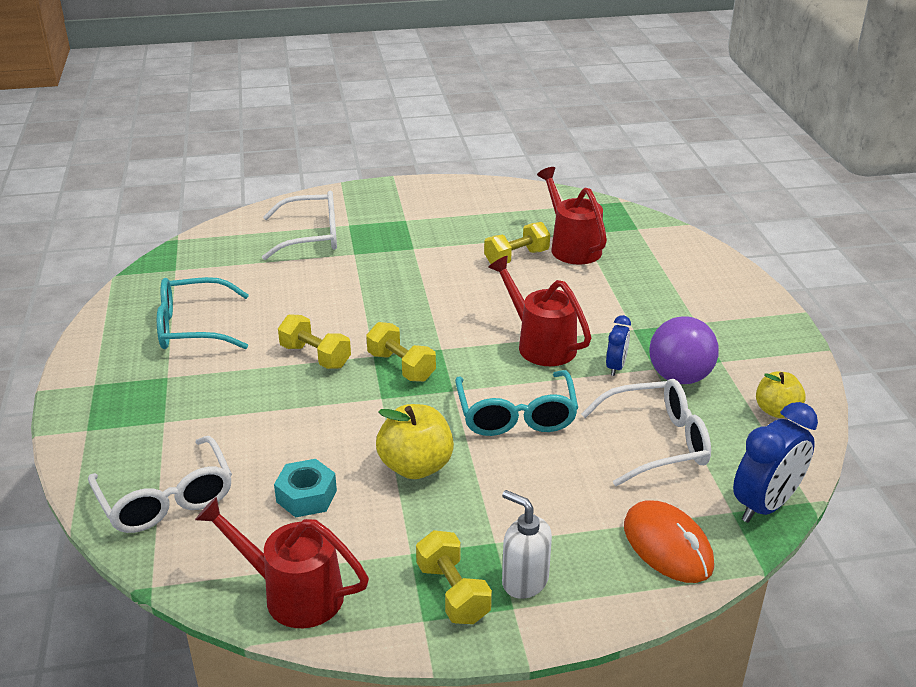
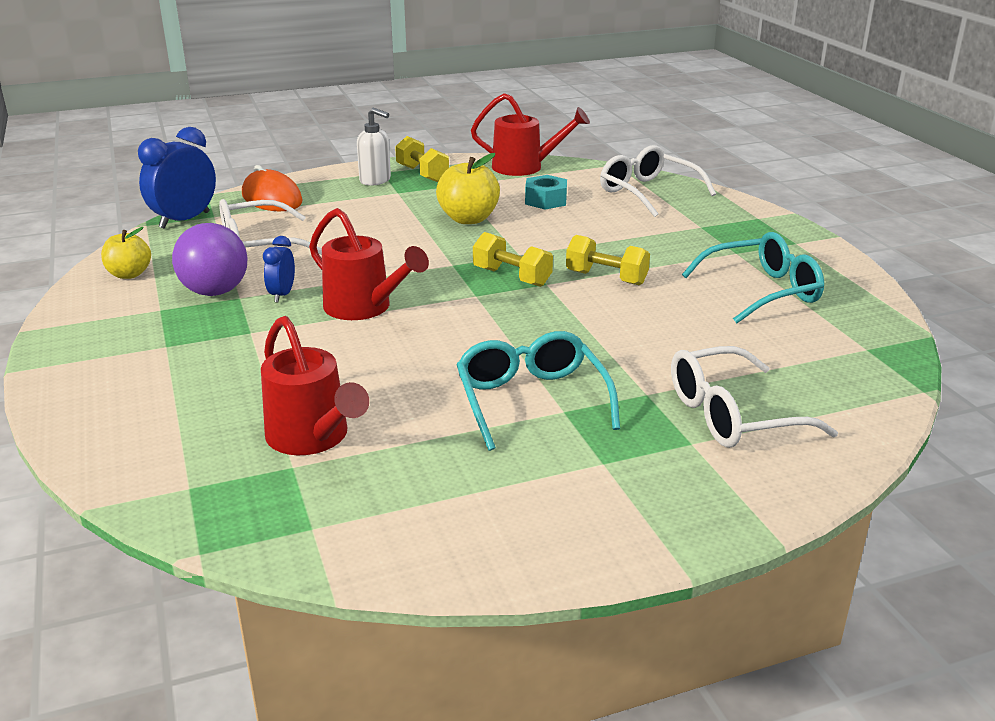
camera: 170 degrees right, 5 degrees down
(516, 258) = (401, 410): yellow dumbbell -> none
(516, 415) = (387, 252): turquoise glasses -> turquoise glasses (531, 400)

